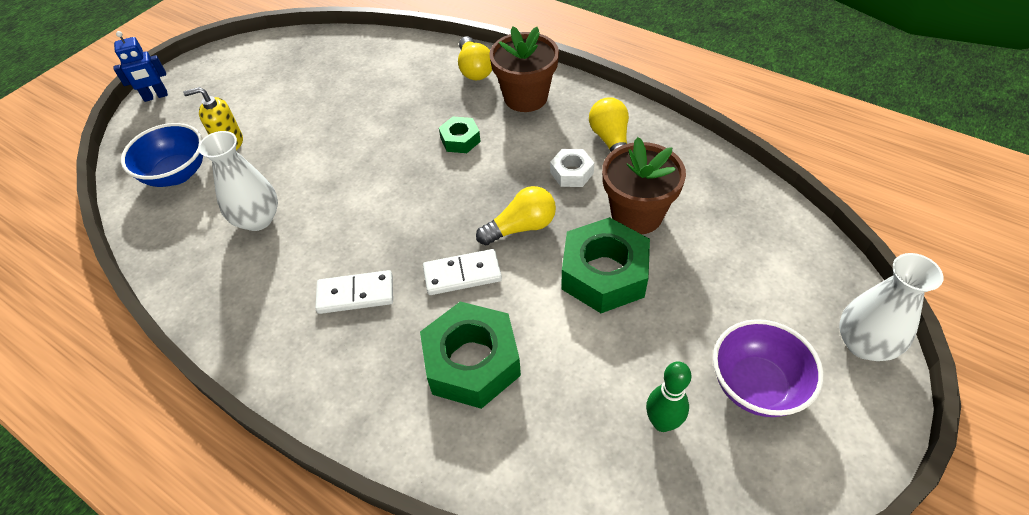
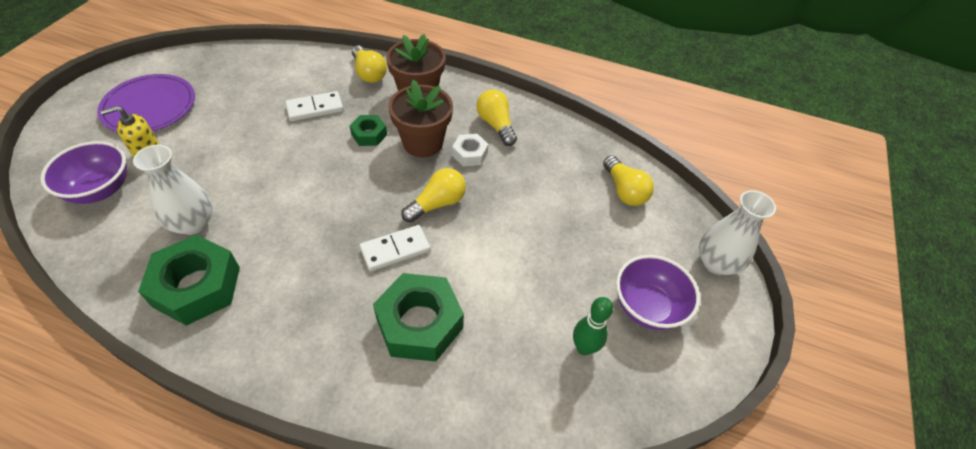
camera: 20 degrees left, 0 degrees up
(156, 96) = (61, 118): blue robot -> none
(177, 174) = (100, 189): blue bowl -> purple bowl
(240, 91) = (149, 107): none -> purple plate
(355, 294) = (302, 279): white domino -> white domino (315, 108)
(604, 274) = (513, 234): green nut -> green nut (197, 286)
(637, 215) = (529, 183): brown flower pot -> brown flower pot (423, 143)
(757, 237) = (624, 190): none -> yellow light bulb

